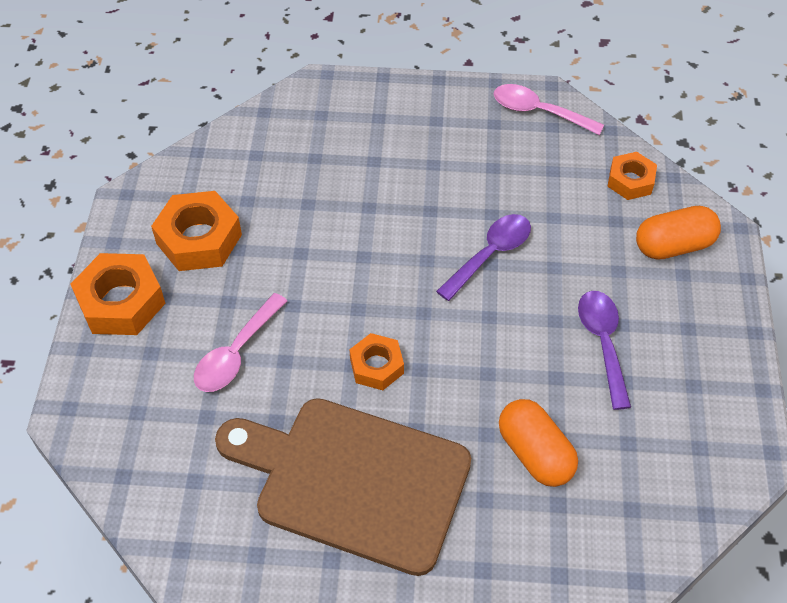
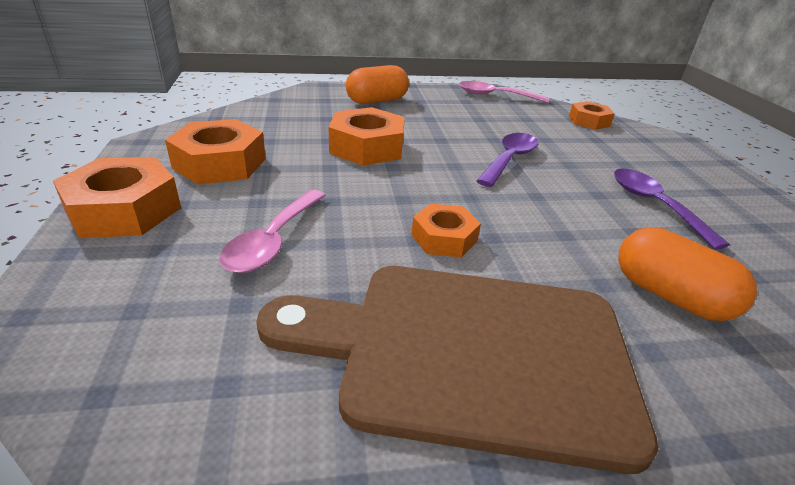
camera: 15 degrees left, 20 degrees down
(345, 220) = (367, 147): none -> orange nut
(673, 245) = (653, 149): orange capsule -> orange capsule (377, 101)

